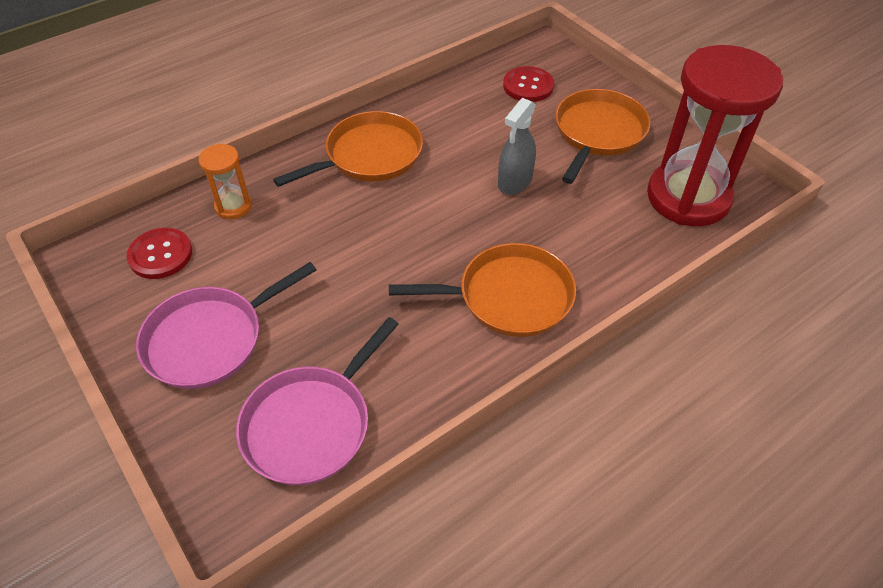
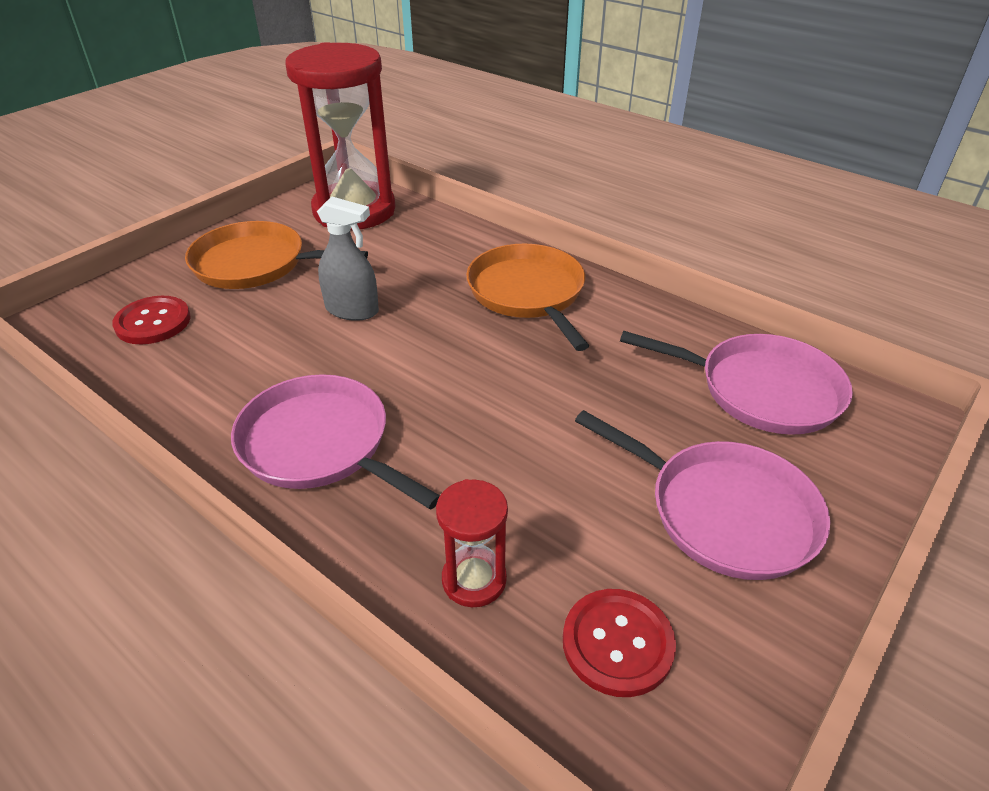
camera: 105 degrees left, 10 degrees down
(233, 206) = (474, 580): orange hourglass -> red hourglass
(369, 155) = (320, 444): orange pan -> pink pan

